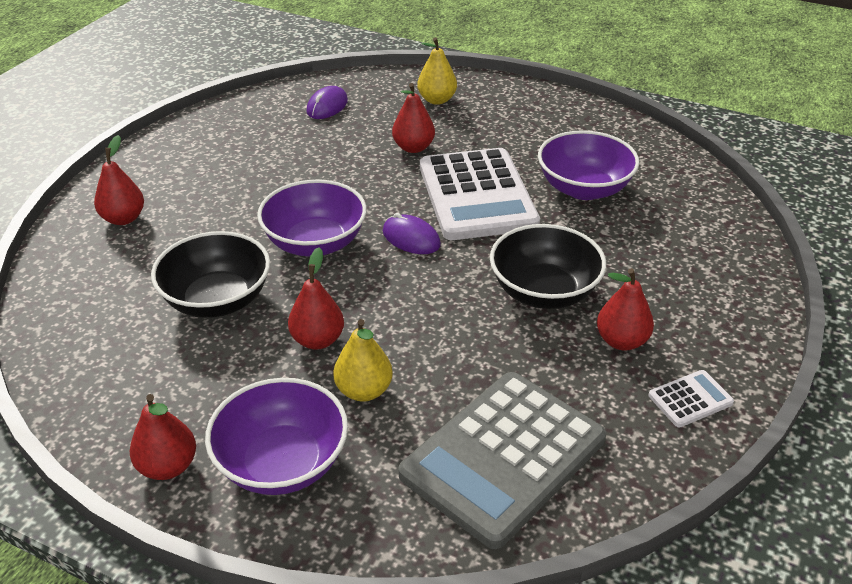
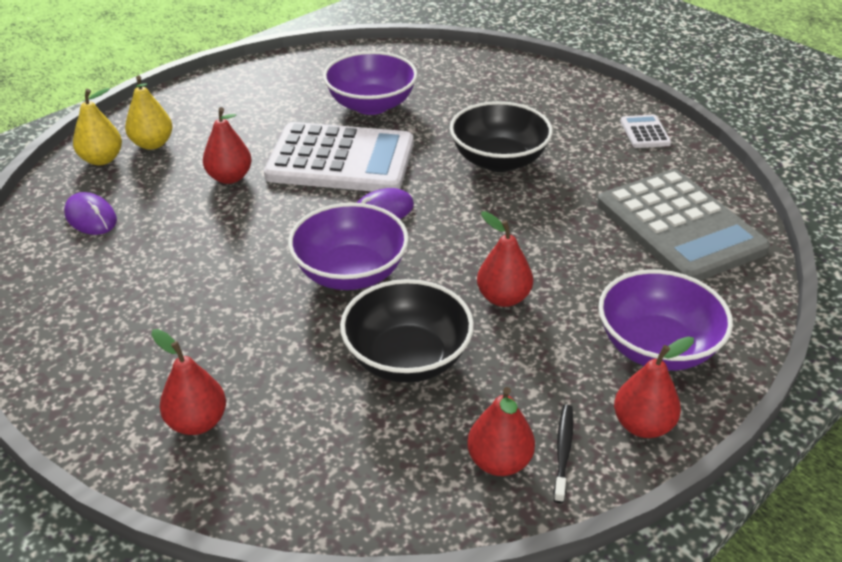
camera: 70 degrees left, 0 degrees up
(125, 416) = (563, 451): none -> black toothbrush
(364, 391) = (582, 282): yellow pear -> yellow pear (102, 159)
(621, 341) = (573, 142): red pear -> red pear (499, 462)

